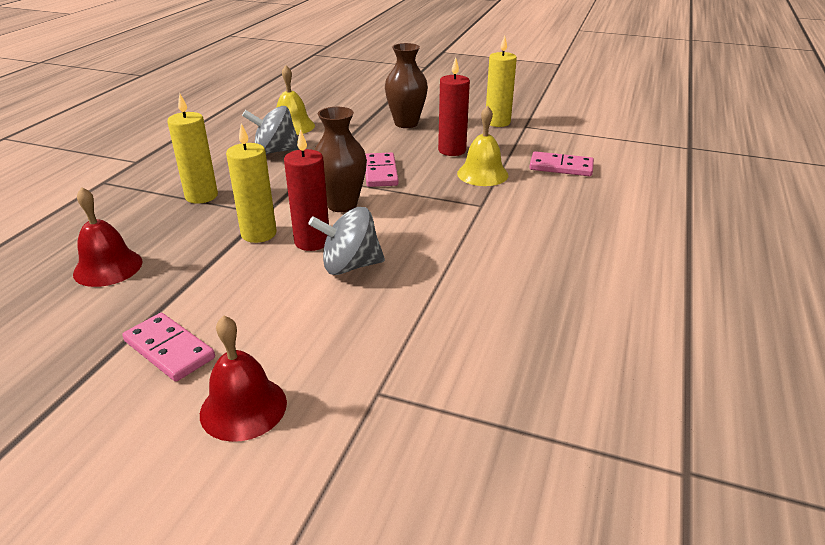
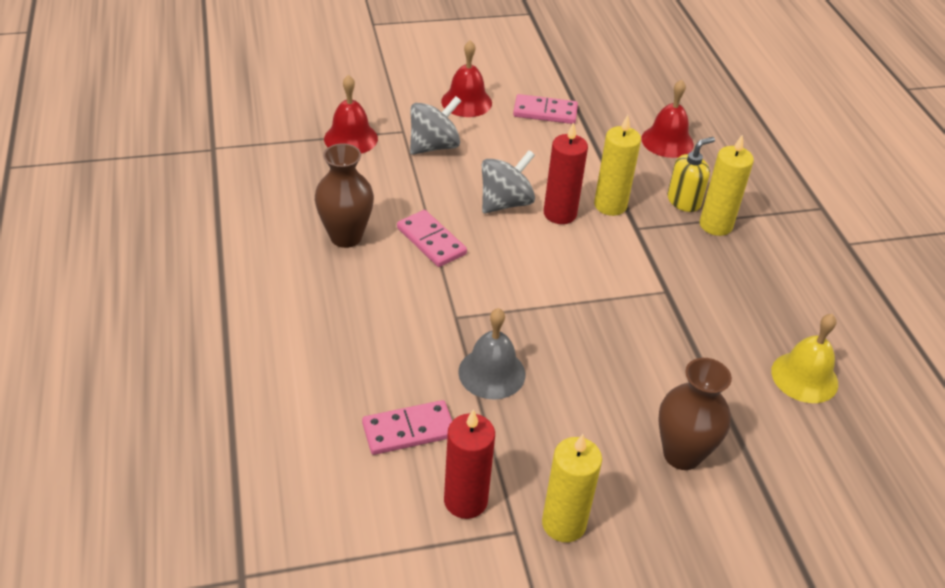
camera: 145 degrees right, 10 degrees up
(193, 217) = (684, 201): none -> yellow soap dispenser
(275, 151) = (750, 317): grey spinning top -> grey spinning top (434, 146)
(342, 205) = (584, 264): brown vase -> brown vase (346, 237)
(381, 172) = (601, 327): pink domino -> pink domino (431, 241)
(452, 150) = (564, 409): red candle -> red candle (465, 500)
(460, 408) = (351, 138): none -> red bell
(482, 174) = (492, 373): yellow bell -> grey bell

